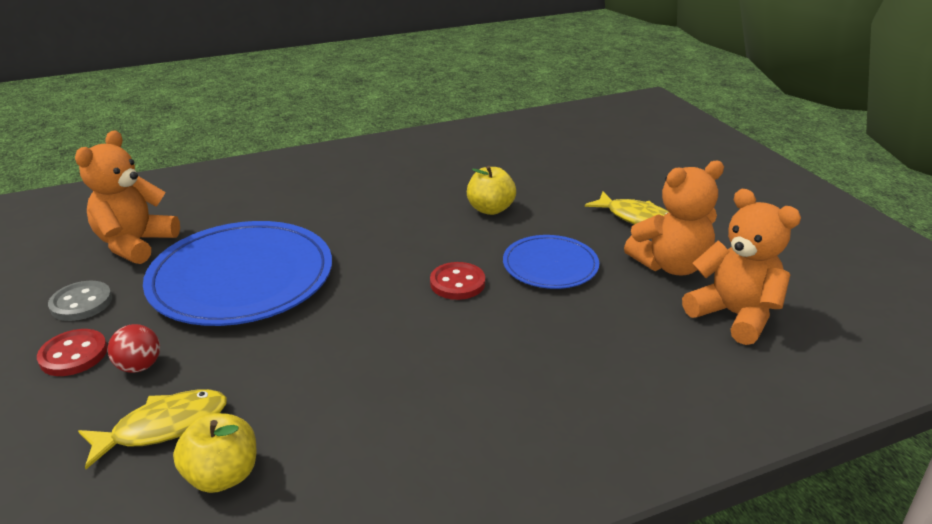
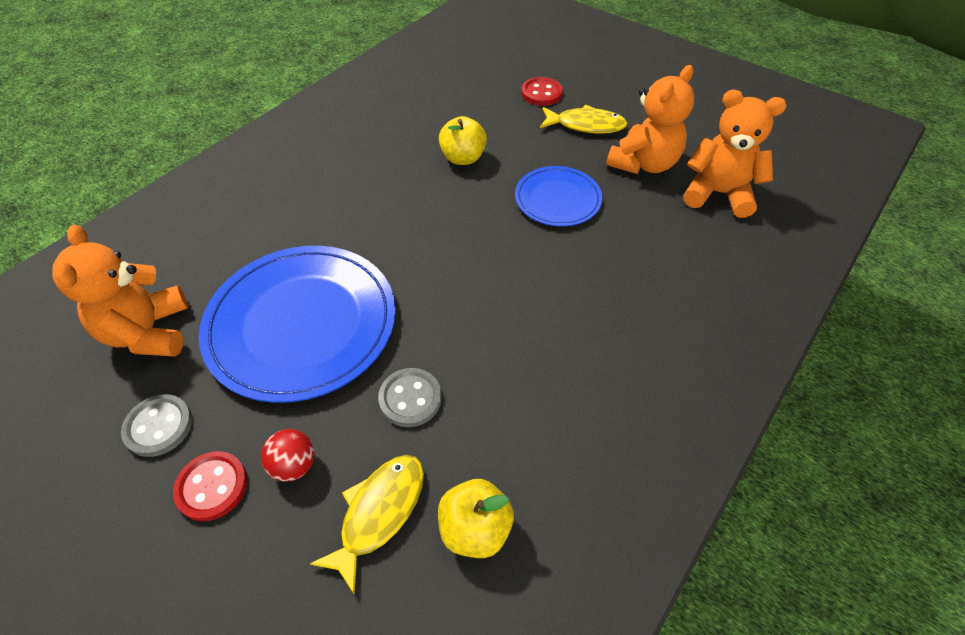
camera: 30 degrees left, 20 degrees up
(269, 360) = (410, 398): none -> grey button
(457, 283) = (500, 247): red button -> red button (541, 93)

